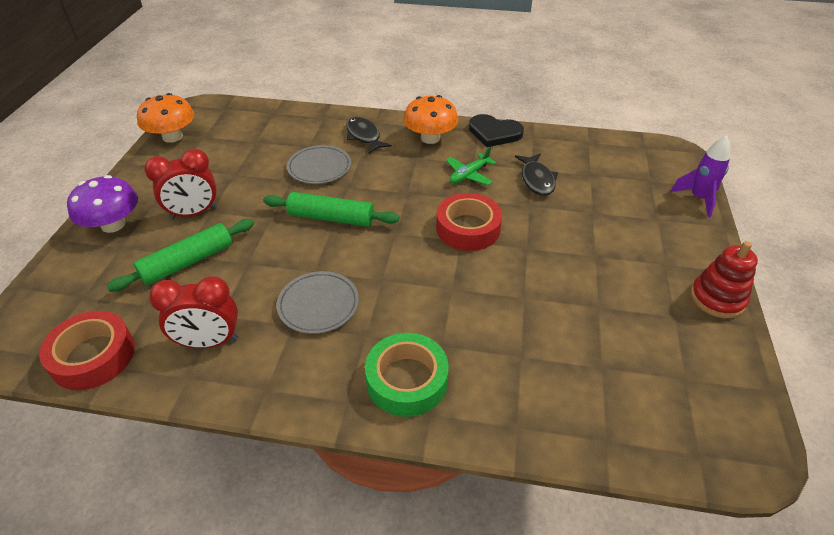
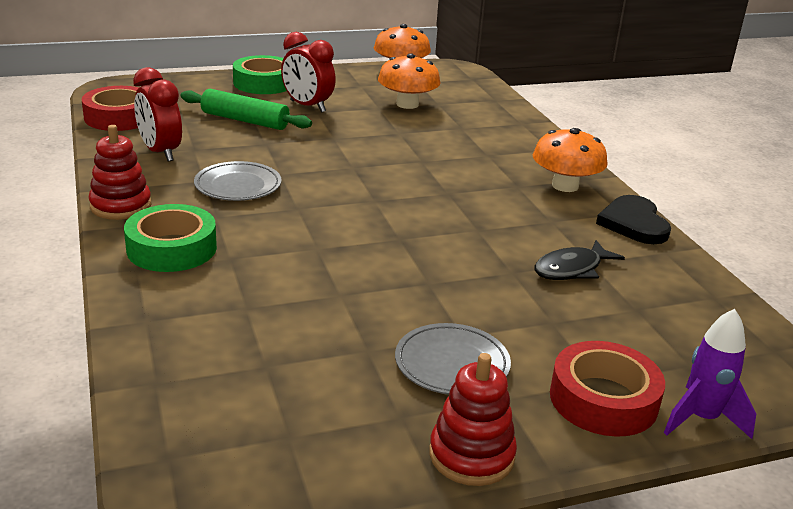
camera: 60 degrees right, 15 degrees down
(113, 224) = (263, 83): purple mushroom -> green tape
(242, 157) = (407, 104): none -> orange mushroom
(304, 400) = (121, 206): none -> red stacking toy
(319, 167) = (435, 141): grey plate -> grey plate (452, 364)
(331, 218) = (363, 164): green rolling pin -> none
(364, 136) = (517, 150): black fish -> none
(468, 228) = (424, 239): red tape -> red tape (603, 399)
(469, 175) = (524, 222): green plane -> none

